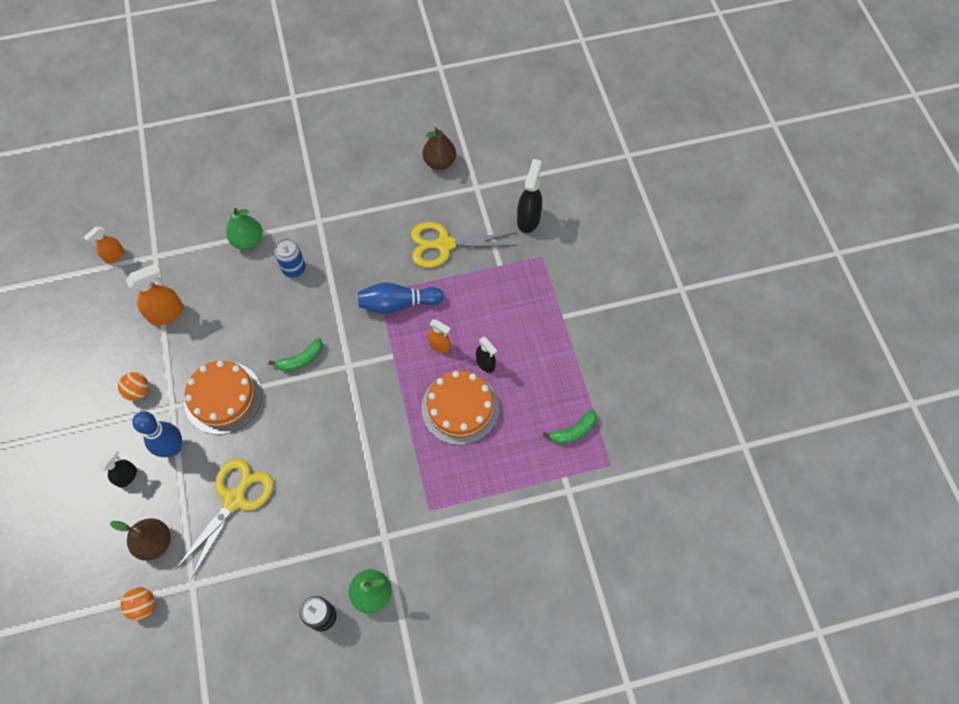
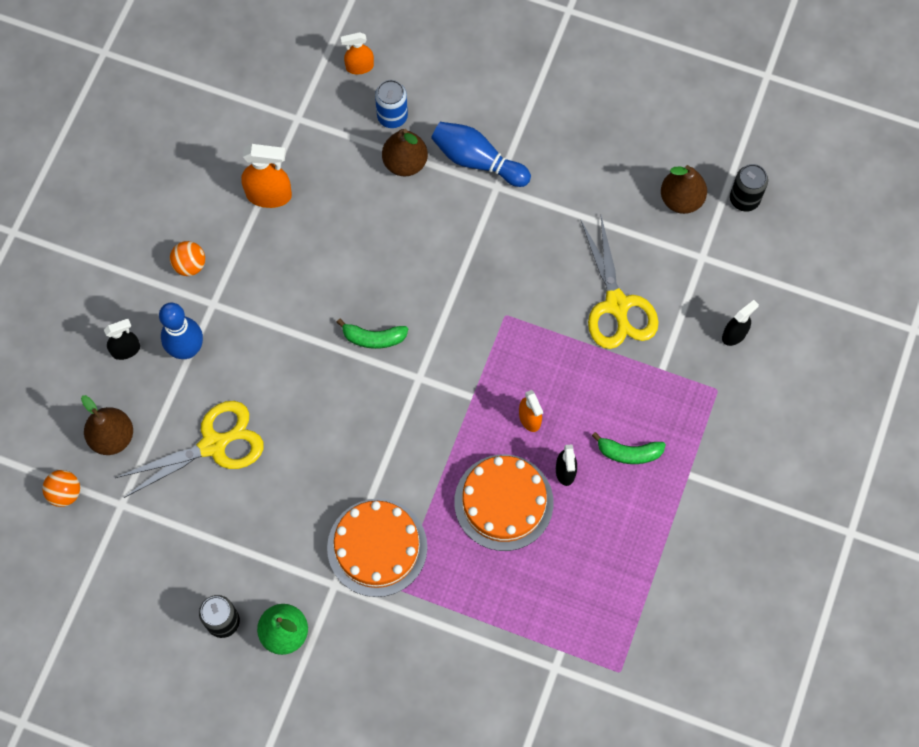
camera: 35 degrees right, 5 degrees up
(114, 256) = (255, 92): orange spray bottle -> orange spray bottle (359, 67)
(223, 397) = (269, 328): orange cake -> orange cake (377, 547)
(248, 241) = (405, 163): green pear -> brown pear
(294, 268) = (433, 227): blue can -> blue can (392, 116)
(398, 304) = (517, 341): blue bowling pin -> blue bowling pin (477, 161)
(444, 245) = (616, 305): yellow scissors -> yellow scissors turned 135 degrees counterclockwise
(477, 141) = (744, 199): none -> black can
(528, 219) = (734, 334): black spray bottle -> black spray bottle, size x0.63
(573, 431) = (606, 610): green banana -> green banana (629, 453)

